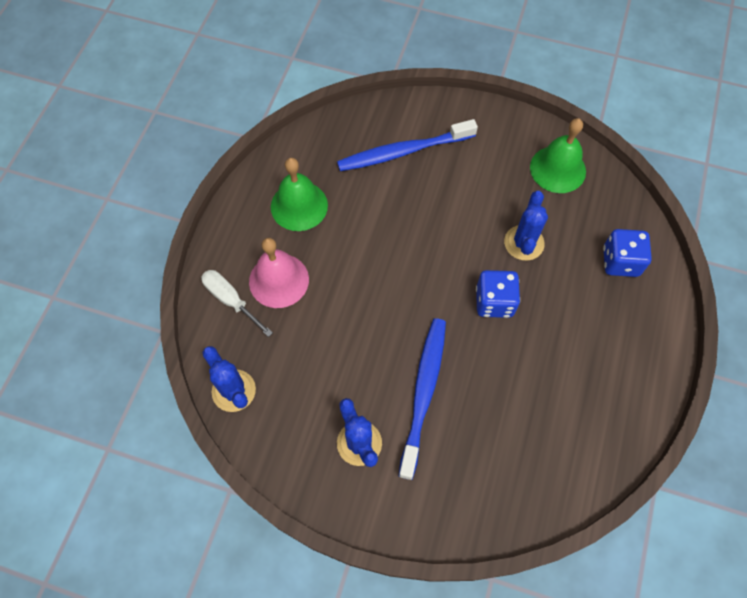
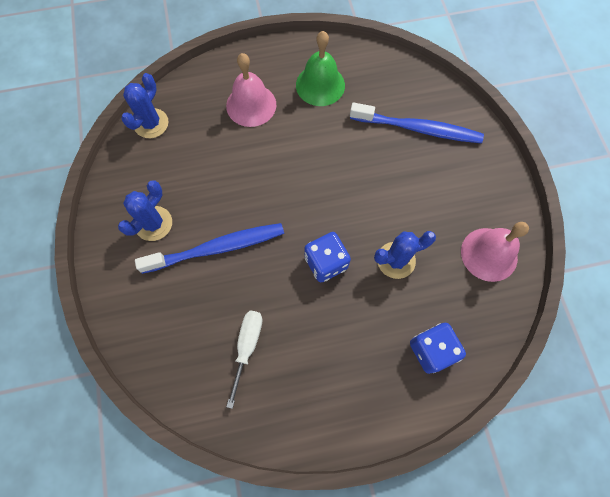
camera: 60 degrees right, 5 degrees up
(231, 300) = (217, 85): white screwdriver -> white screwdriver (247, 347)
(403, 152) = (418, 129): blue toothbrush -> blue toothbrush turned 150 degrees clockwise
(557, 169) = (489, 254): green bell -> pink bell

